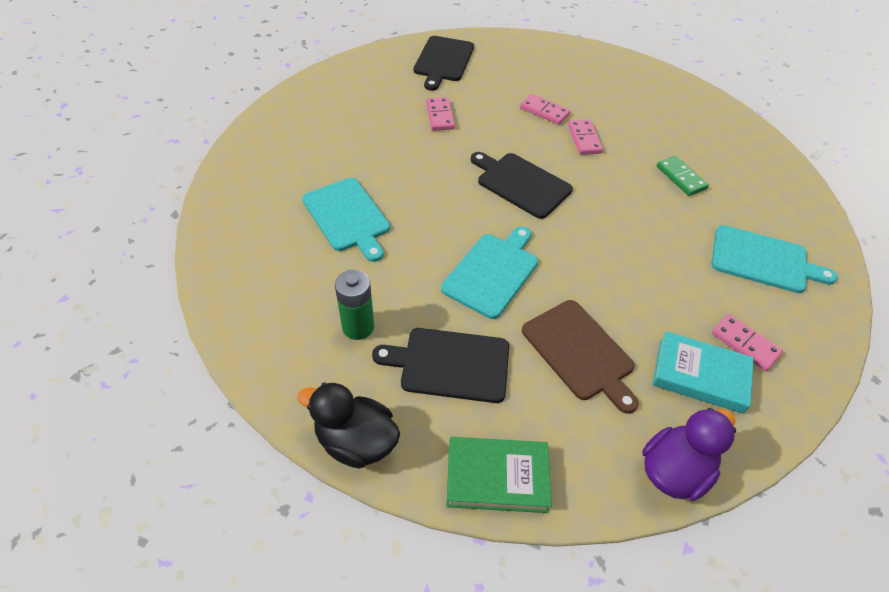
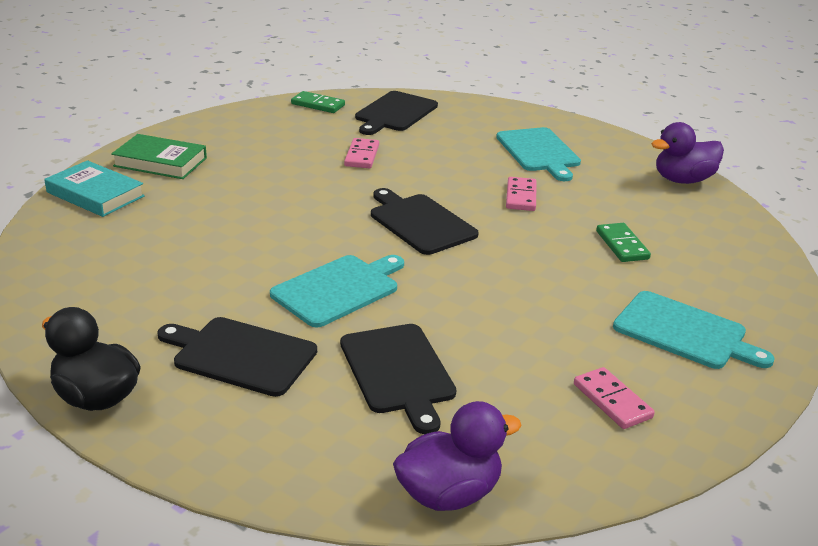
camera: 15 degrees right, 20 degrees down
(347, 217) = (206, 221): turquoise cutting board -> turquoise cutting board (539, 152)
(358, 327) = (159, 308): green battery -> none
(376, 61) = (318, 105): none -> green domino
(497, 477) = (232, 457): green book -> green book (160, 162)
(544, 111) = (487, 167): pink domino -> none
(580, 352) = (398, 372): brown cutting board -> black cutting board
(693, 98) = (683, 180): none -> purple duck
(700, 375) = (535, 418): turquoise book -> turquoise book (95, 194)

